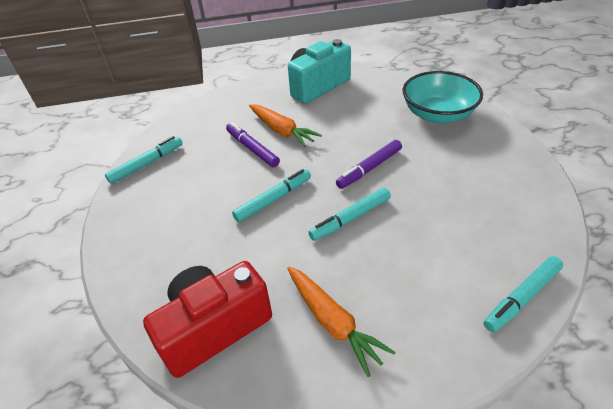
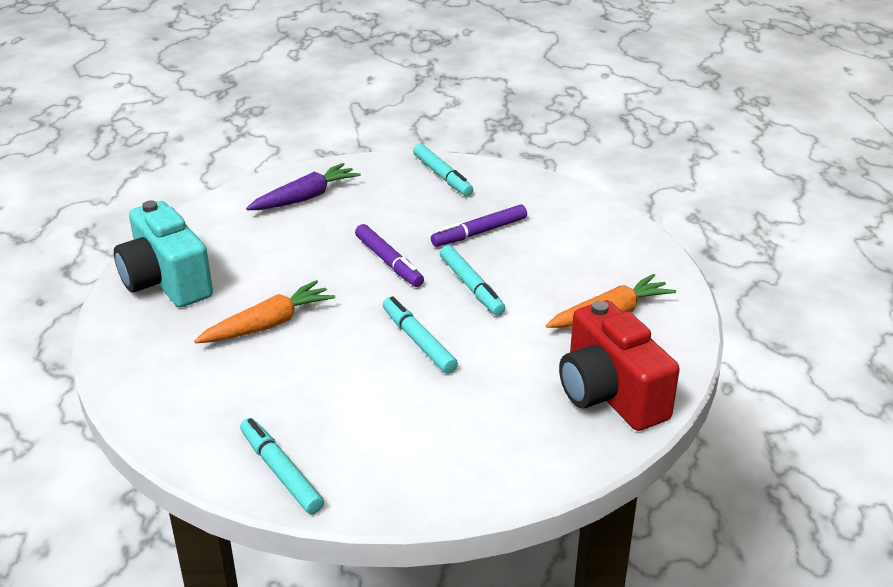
camera: 85 degrees left, 10 degrees down
(252, 149) = (298, 355): purple marker -> purple marker (479, 232)
(438, 114) = (305, 198): turquoise bowl -> purple carrot
(521, 297) = (594, 211): turquoise marker -> turquoise marker (442, 176)

